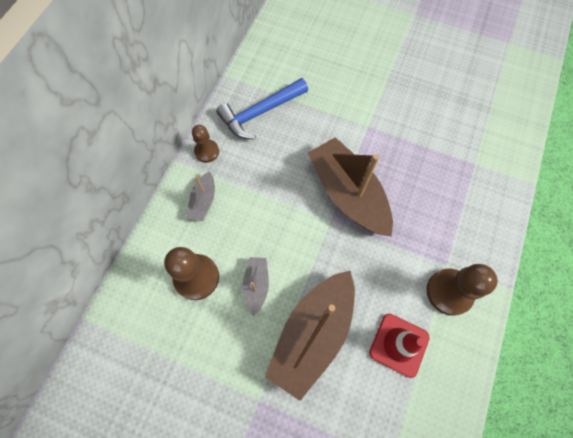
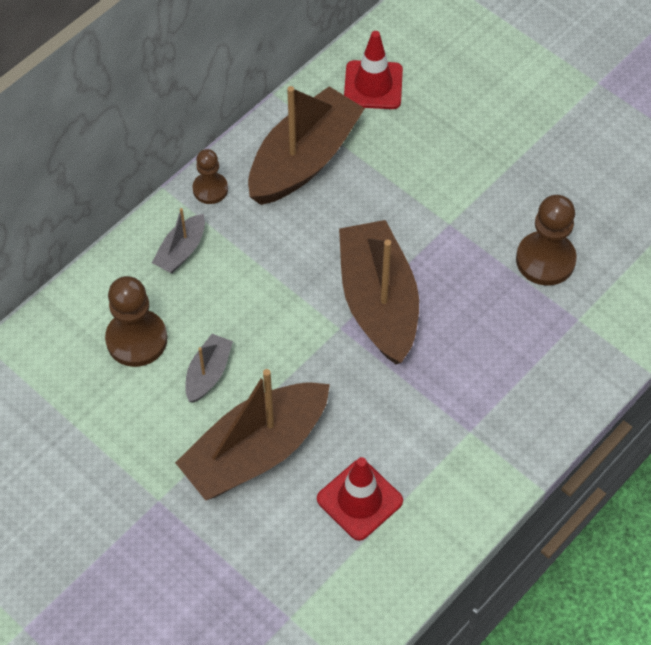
camera: 20 degrees right, 10 degrees down
(260, 113) = (304, 160): blue hammer -> brown boat
(283, 53) = (373, 85): none -> red traffic cone
(449, 292) = (456, 463): brown pawn -> brown pawn (545, 260)

